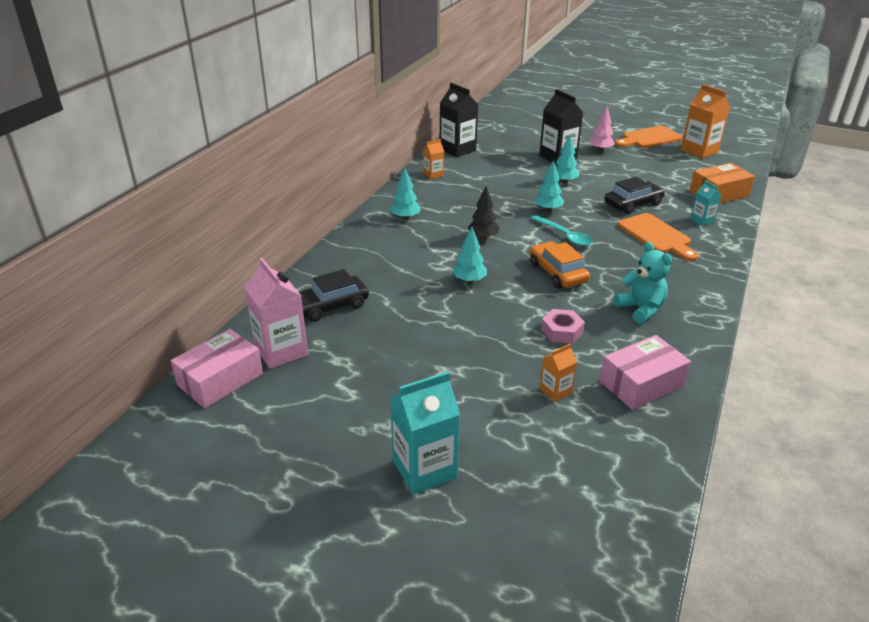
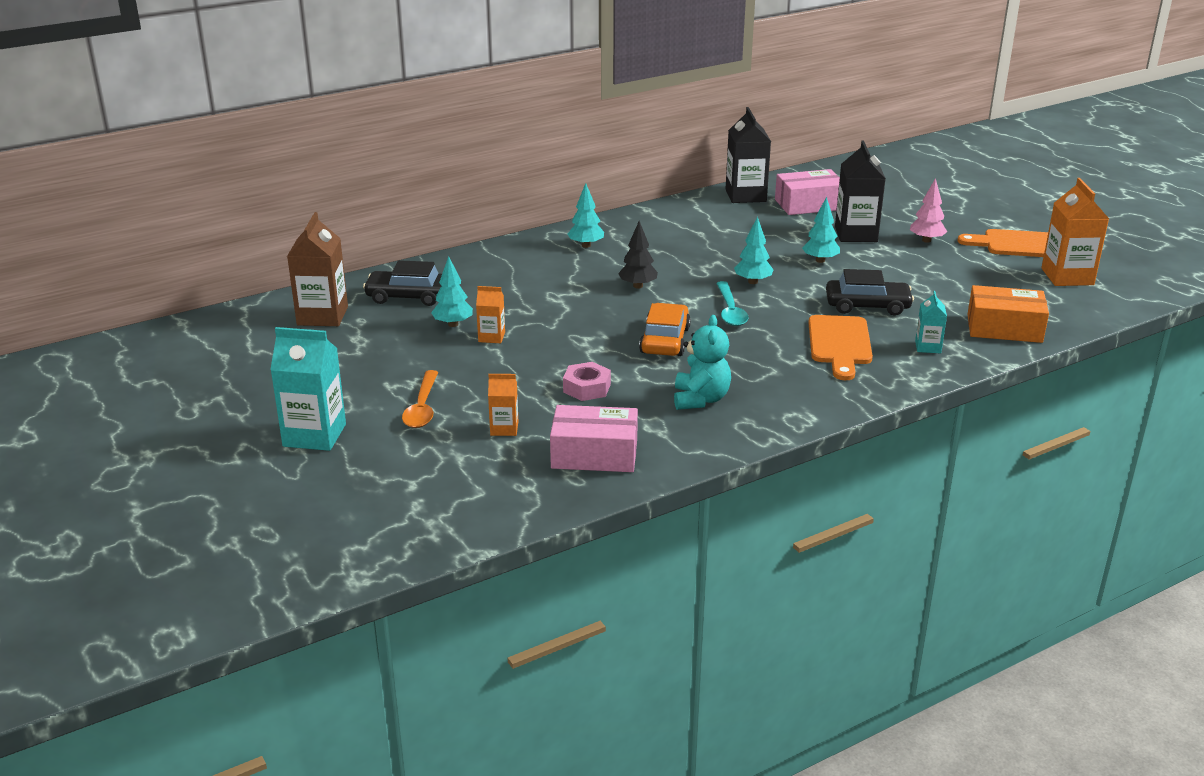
camera: 35 degrees right, 5 degrees down
(220, 379) = (252, 319): pink box -> pink box (808, 204)
(281, 351) = (322, 316): pink carton -> brown carton
(433, 175) = (678, 213): orange carton -> orange carton (491, 337)
(469, 281) = (564, 318): turquoise tree -> turquoise tree (453, 324)
(473, 401) = (422, 407): none -> orange spoon

